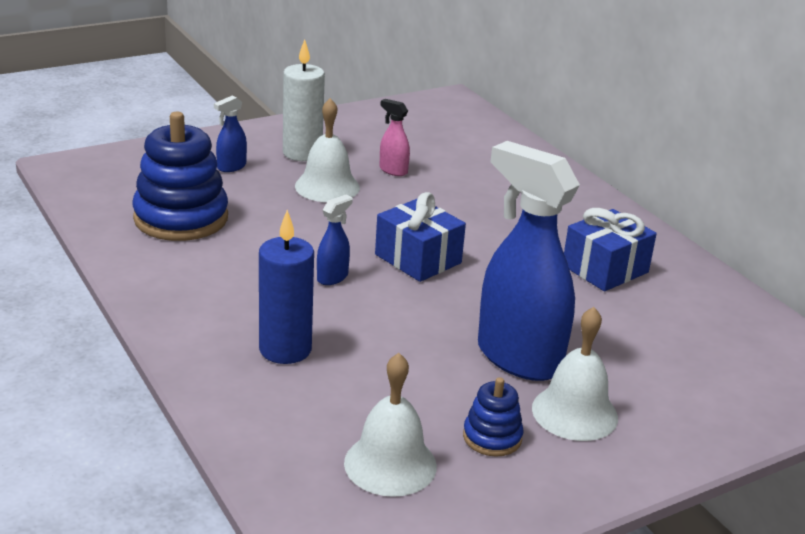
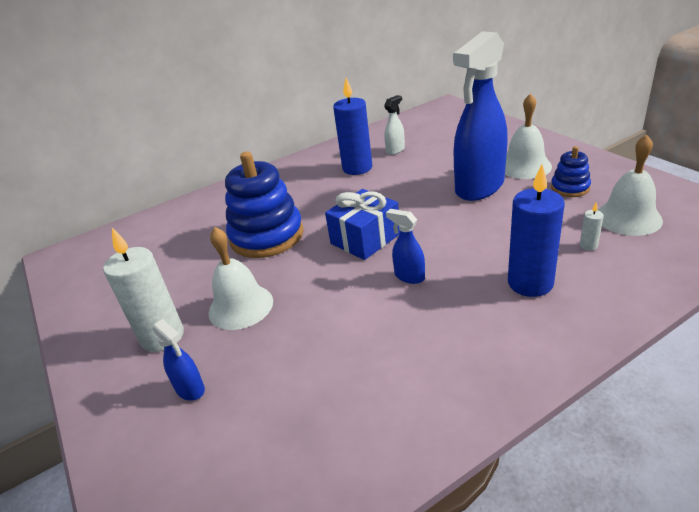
camera: 85 degrees left, 5 degrees up
(181, 218) = (320, 406): blue stacking toy -> blue stacking toy (267, 236)
(338, 410) = (588, 246): none -> white candle
(393, 170) = (208, 271): pink spray bottle -> none
(605, 269) = (357, 168): blue gift -> blue candle
(659, 306) = (395, 150): none -> white spray bottle

